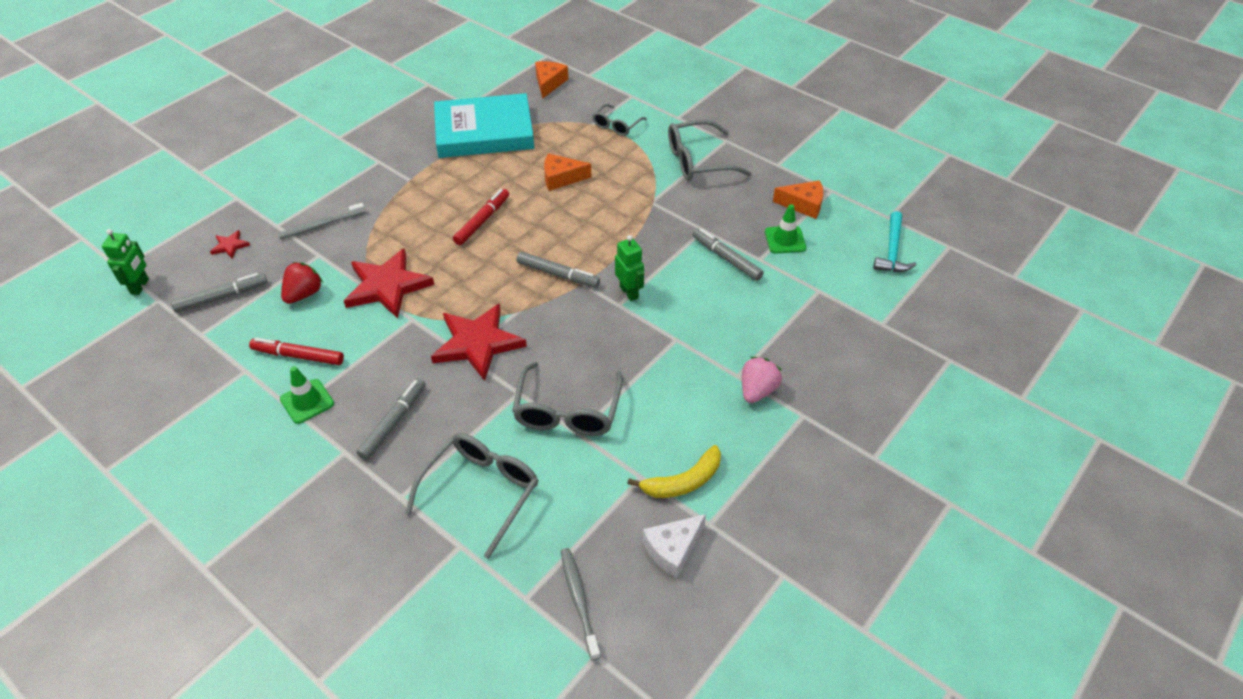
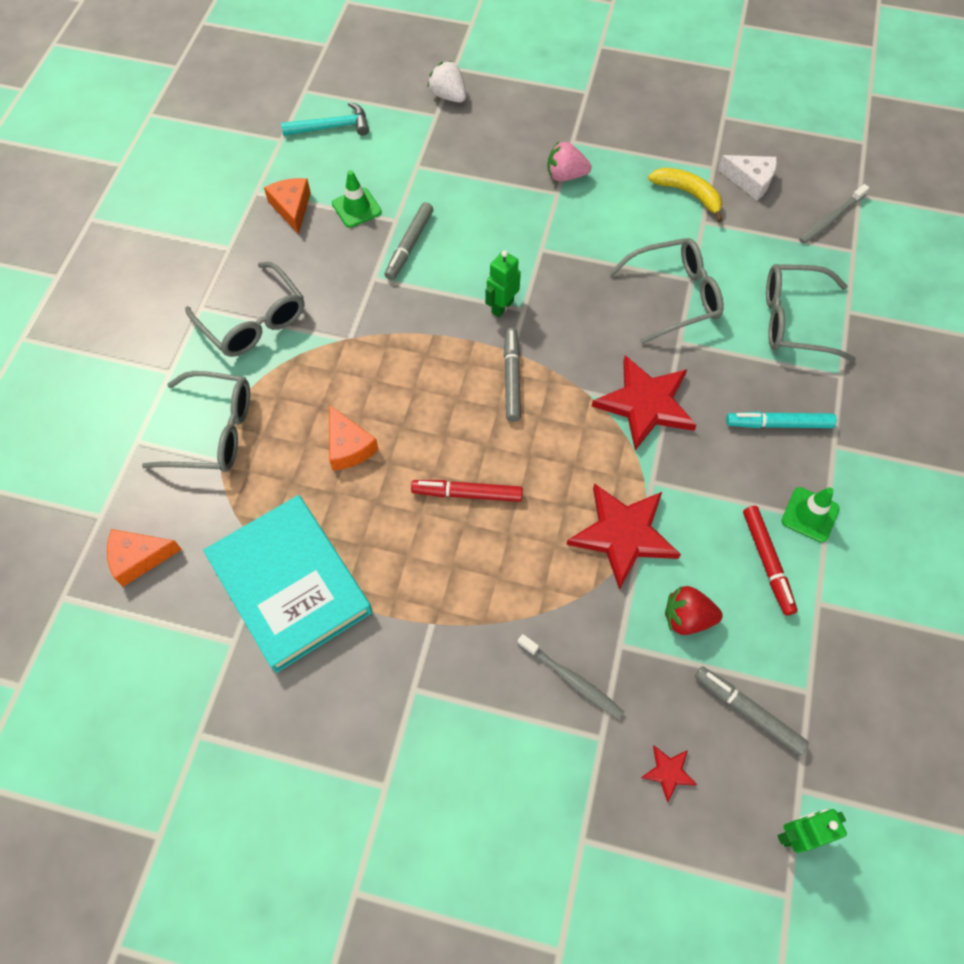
camera: 115 degrees left, 15 degrees up
(393, 422) = (778, 424): grey marker -> turquoise marker
(616, 125) = (213, 432): grey glasses -> grey glasses, size x1.70
(907, 341) = (448, 96): none -> white strawberry

